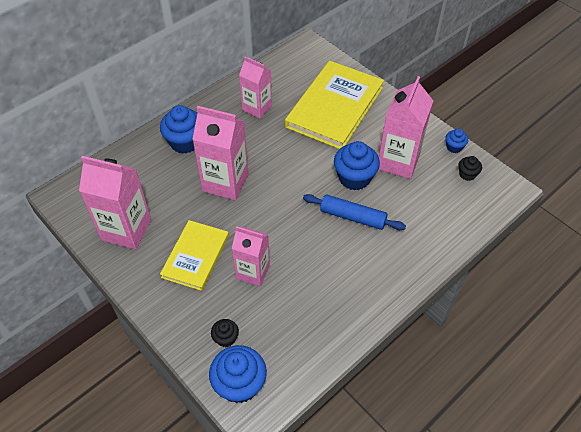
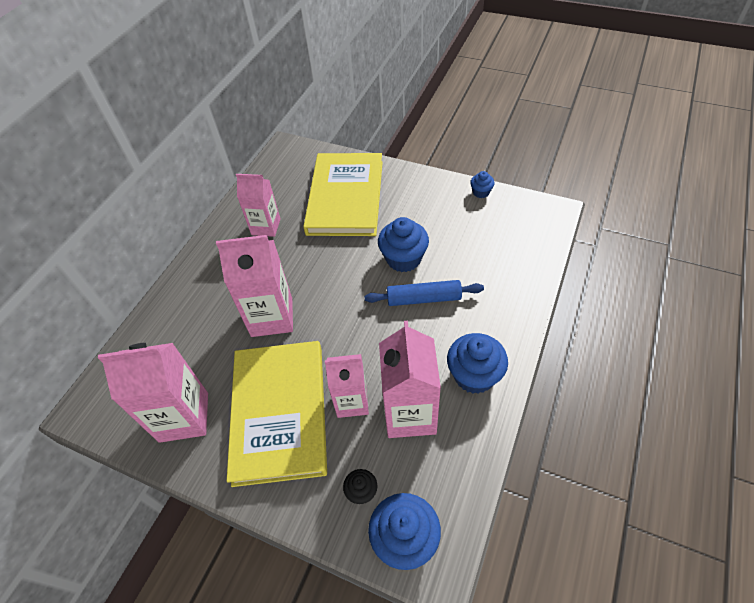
camera: 20 degrees left, 0 degrees up
(185, 142) = (205, 292): blue cupcake -> blue cupcake (474, 375)
(195, 256) = (279, 412): yellow book -> yellow book, size x1.69
(398, 161) = (437, 226): pink carton -> pink carton (410, 413)
(467, 174) = (508, 213): black cupcake -> none

